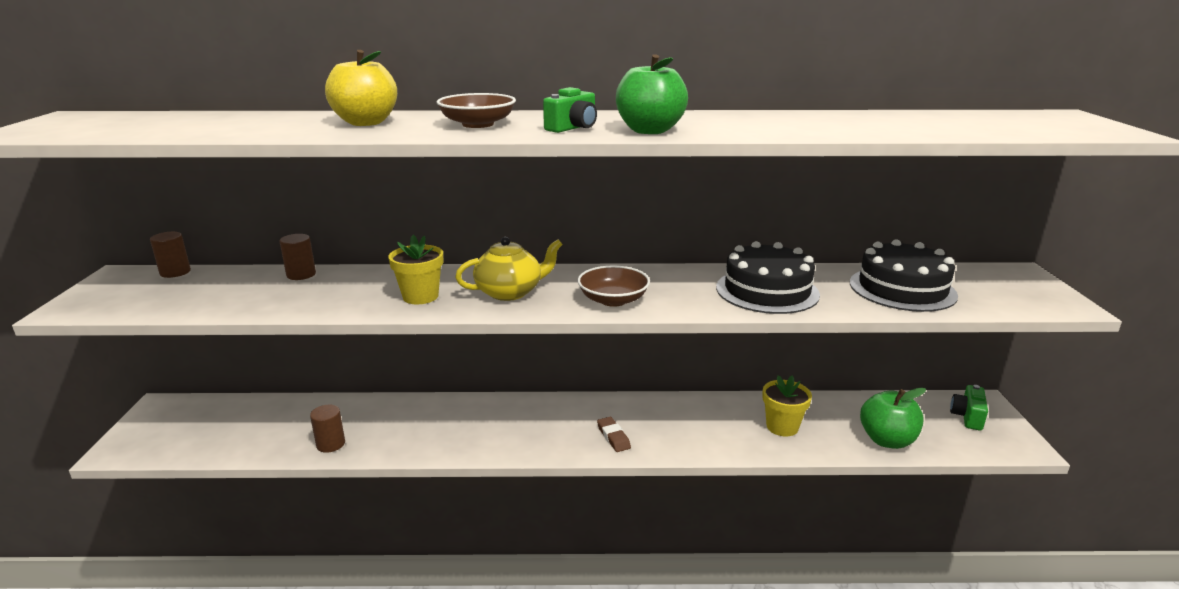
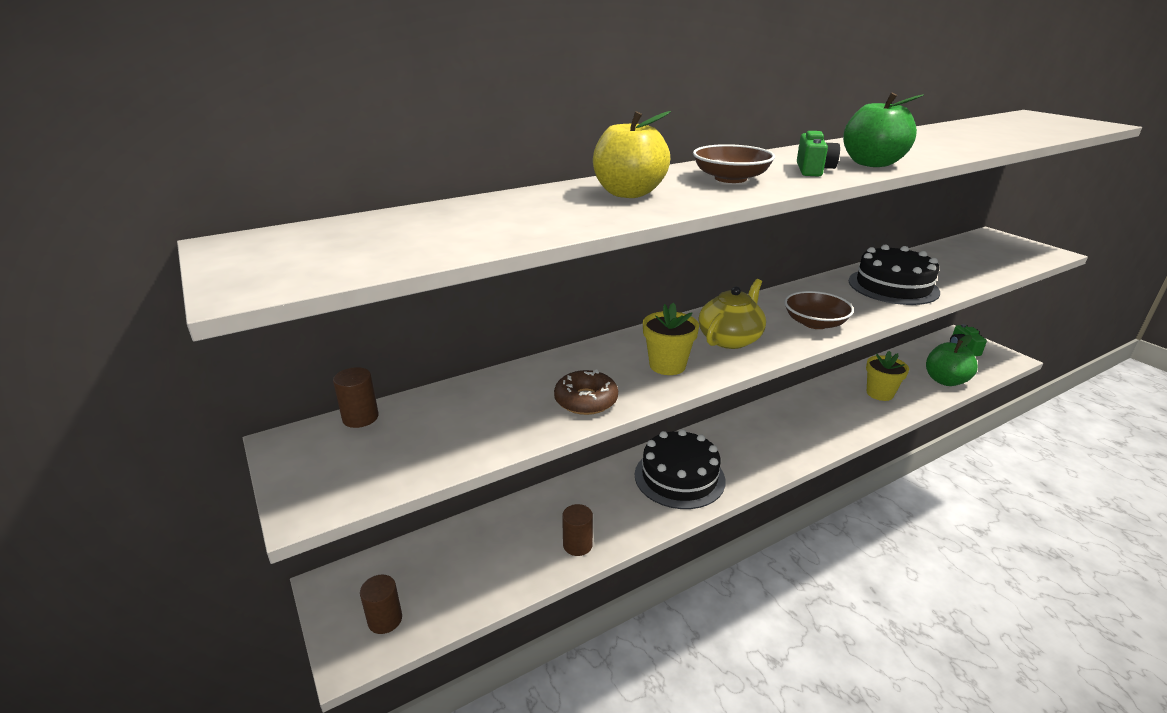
camera: 30 degrees left, 5 degrees up
(301, 274) = (512, 378): brown cylinder -> brown cylinder (385, 620)
(318, 302) = (586, 400): none -> brown donut
(613, 437) = (789, 444): brown eraser -> none
(902, 289) = (959, 263): black cake -> black cake (679, 477)

